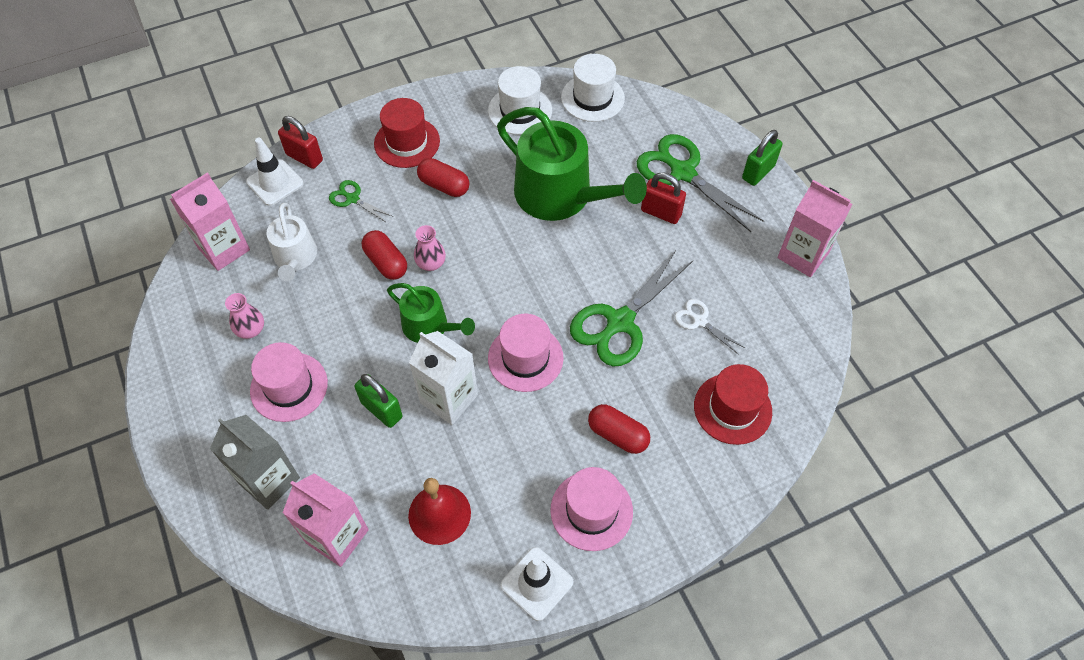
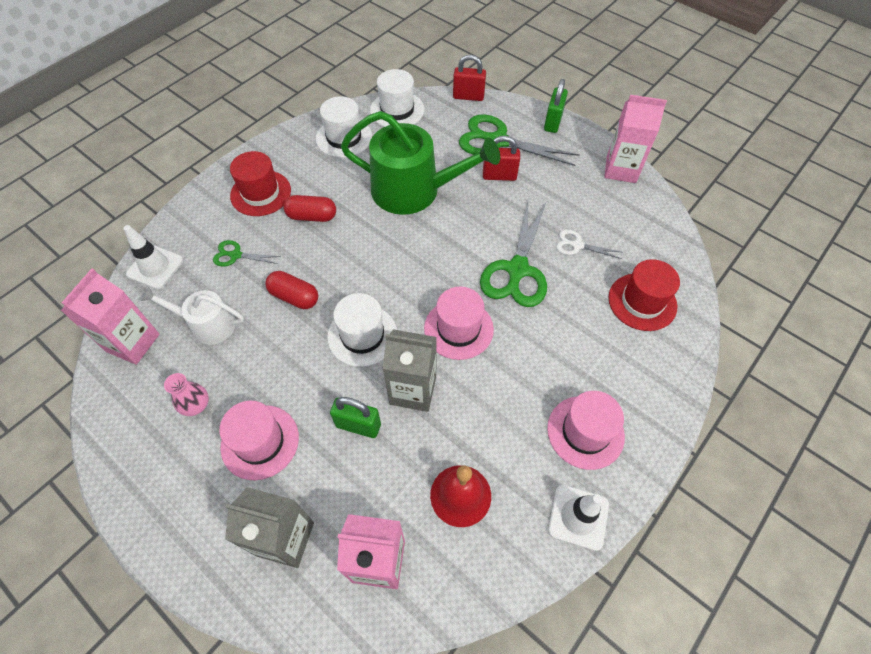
camera: 25 degrees left, 0 degrees up
(295, 258) = (208, 324): white watering can -> white watering can turned 135 degrees clockwise
(304, 157) = (173, 236): red padlock -> red padlock (468, 96)
(430, 326) = (362, 335): green watering can -> white hat
(431, 263) = (335, 283): pink vase -> none
(449, 399) = (413, 390): white carton -> grey carton
(618, 435) = (569, 360): red capsule -> none

